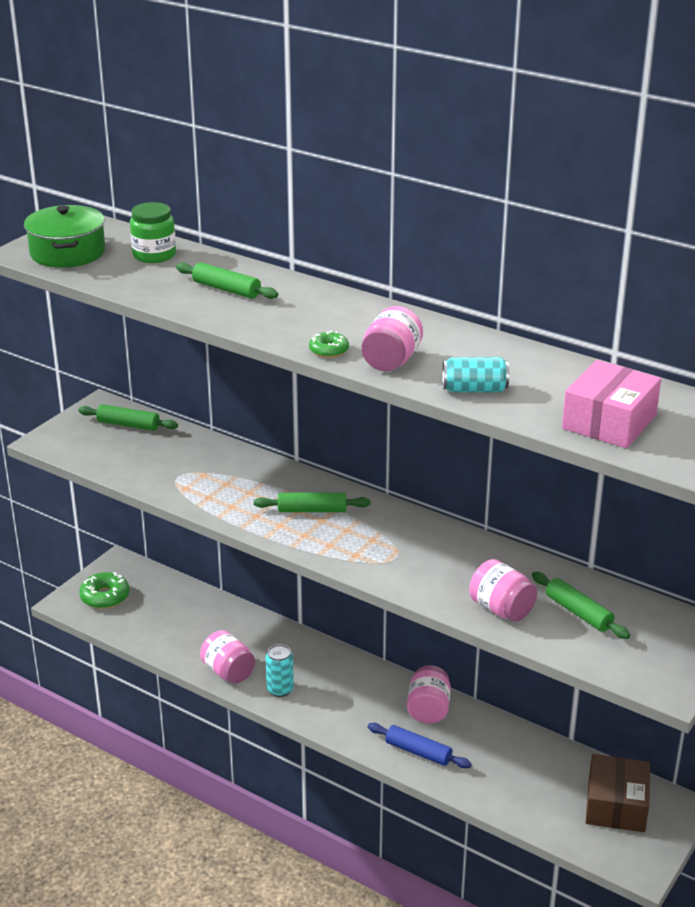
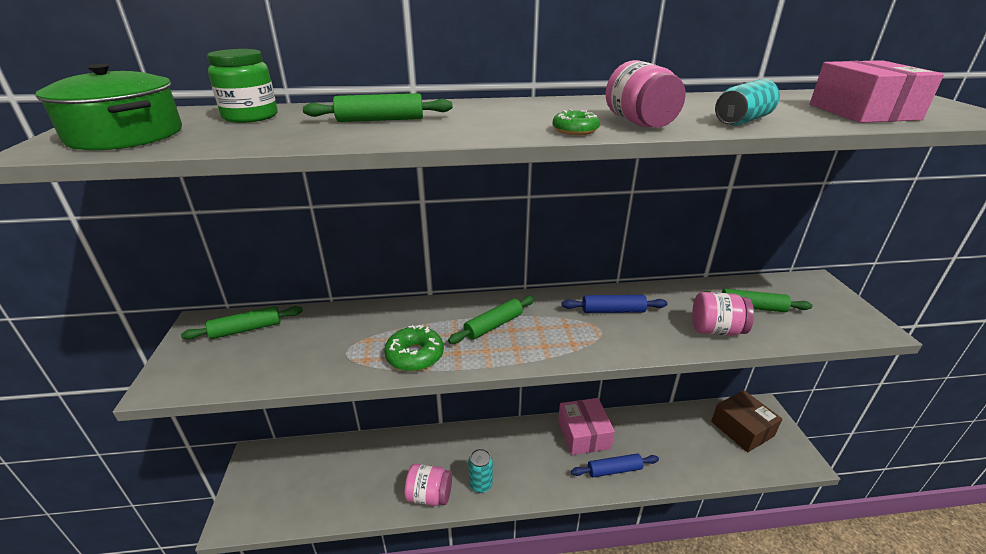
camera: 40 degrees left, 0 degrees up
(105, 597) = (265, 494): green donut -> green donut (415, 355)
(428, 709) = (583, 434): pink jar -> pink box
(434, 549) = (613, 310): none -> blue rolling pin

